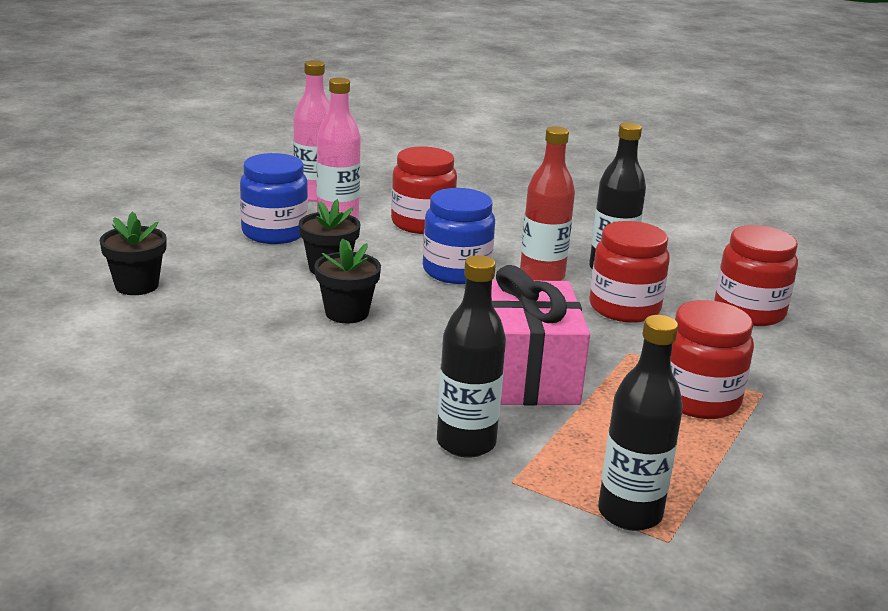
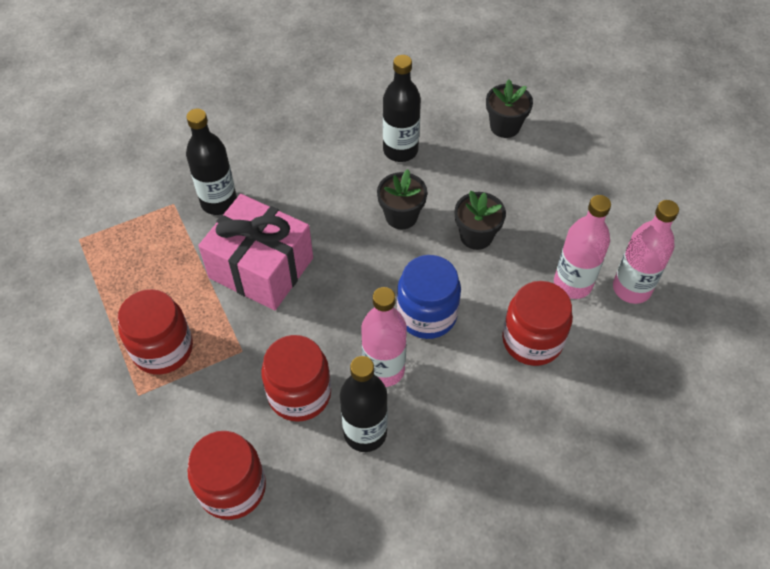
camera: 125 degrees right, 30 degrees up
(274, 232) = (559, 229): blue jar -> none
(542, 276) = (384, 369): red bottle -> pink bottle
(629, 513) = (109, 236): black bottle -> black bottle (400, 150)

